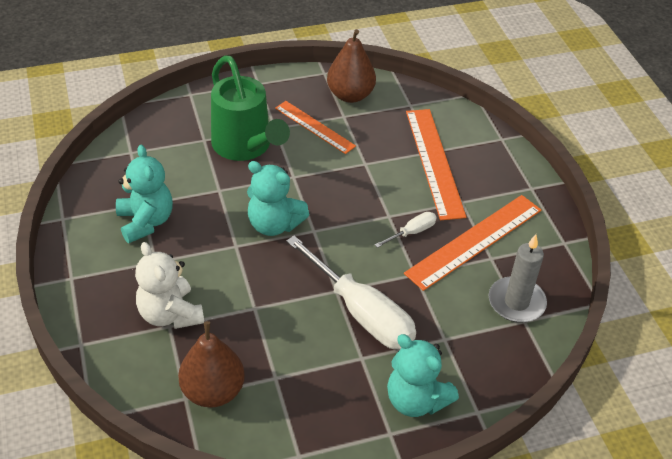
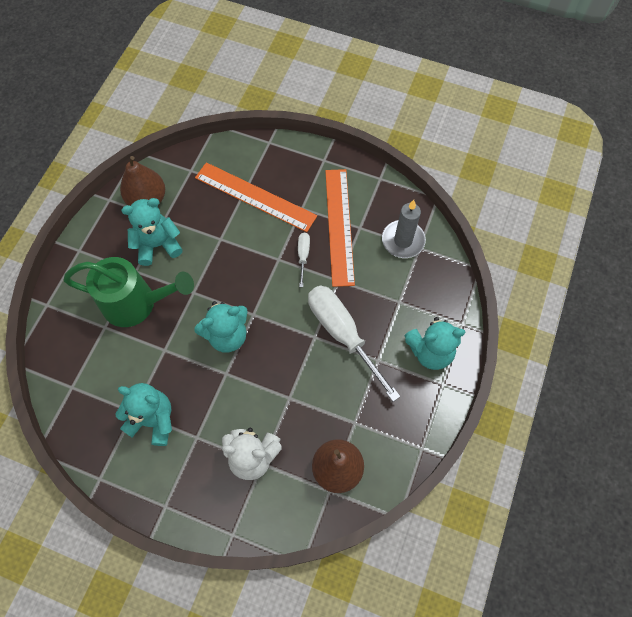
camera: 50 degrees left, 20 degrees up
(314, 127) = (158, 245): orange ruler -> turquoise teddy bear
(361, 312) = (343, 334): white screwdriver -> white screwdriver turned 120 degrees counterclockwise

